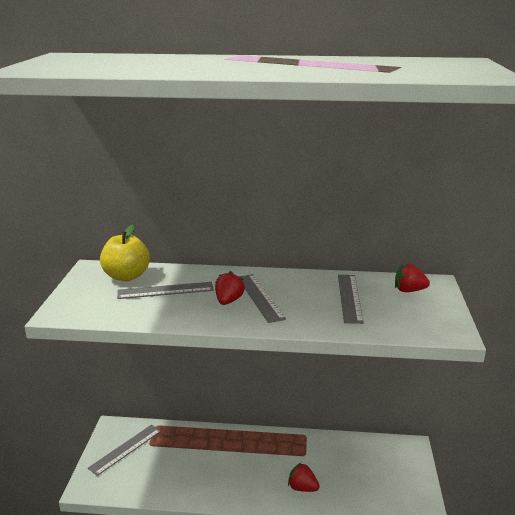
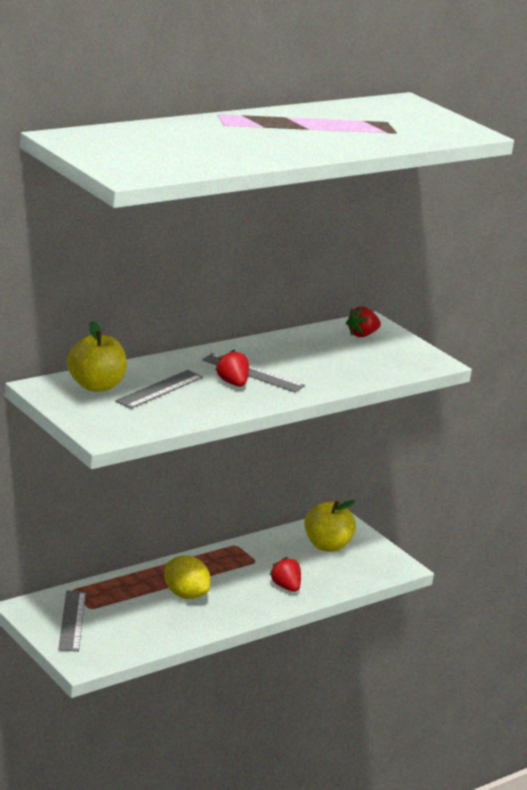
camera: 45 degrees left, 0 degrees up
(221, 461) = (185, 595): none -> yellow lemon
(302, 488) = (285, 587): red strawberry -> red strawberry turned 75 degrees clockwise
(349, 298) = (325, 353): grey ruler -> none
(376, 464) = (327, 546): none -> yellow apple

